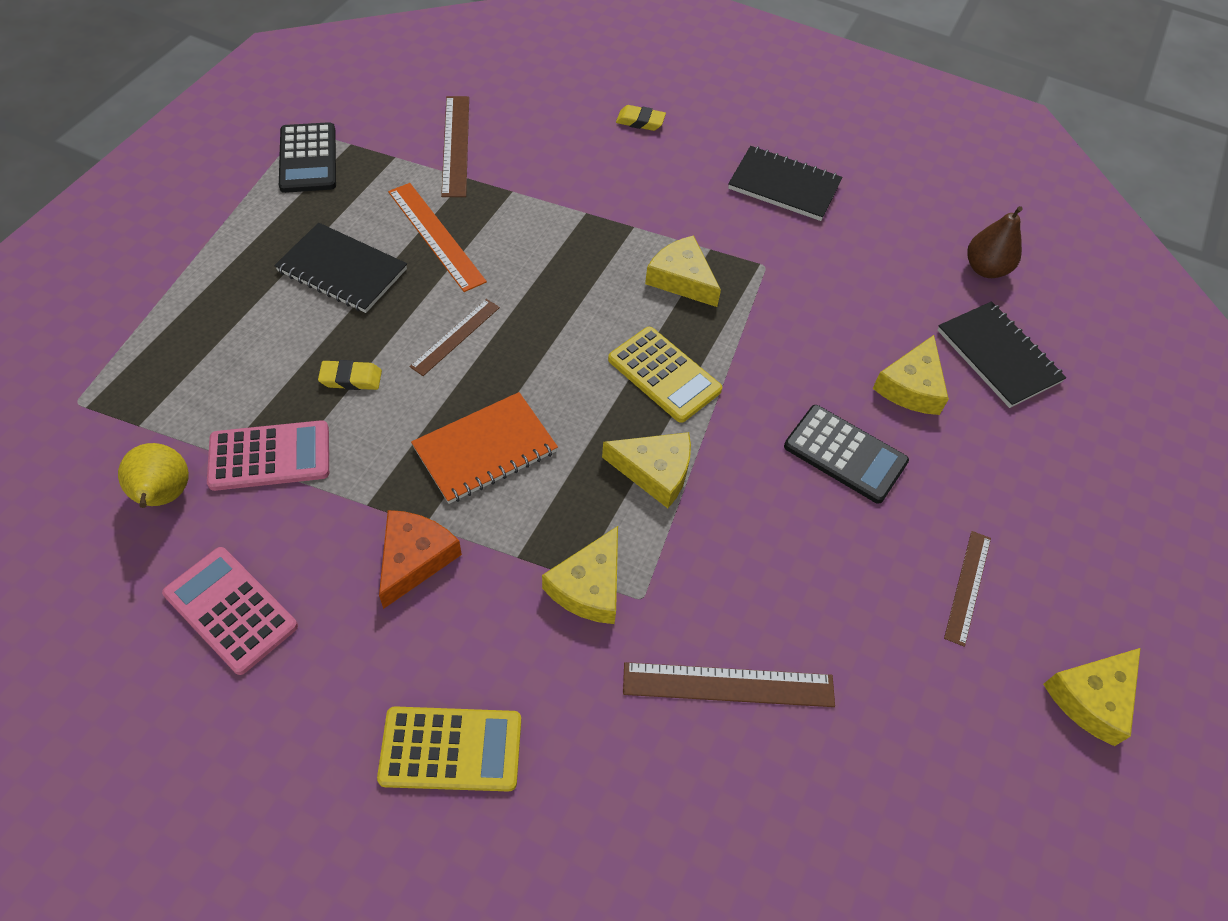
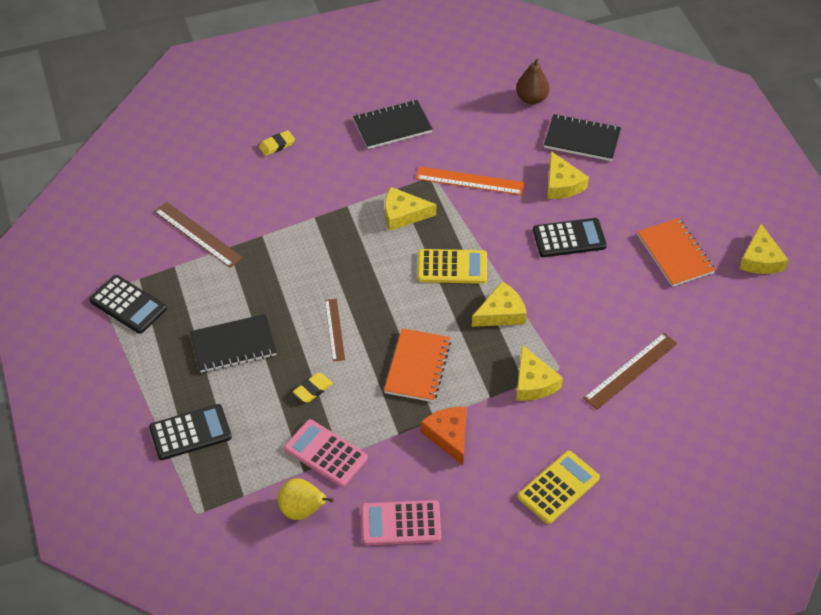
camera: 40 degrees left, 5 degrees down
(187, 319) = (190, 433): none -> black calculator
(270, 456) = (325, 453): pink calculator -> pink calculator turned 90 degrees counterclockwise
(436, 236) = (255, 290): orange ruler -> orange ruler (470, 181)
(967, 587) = (675, 254): brown ruler -> orange notebook

